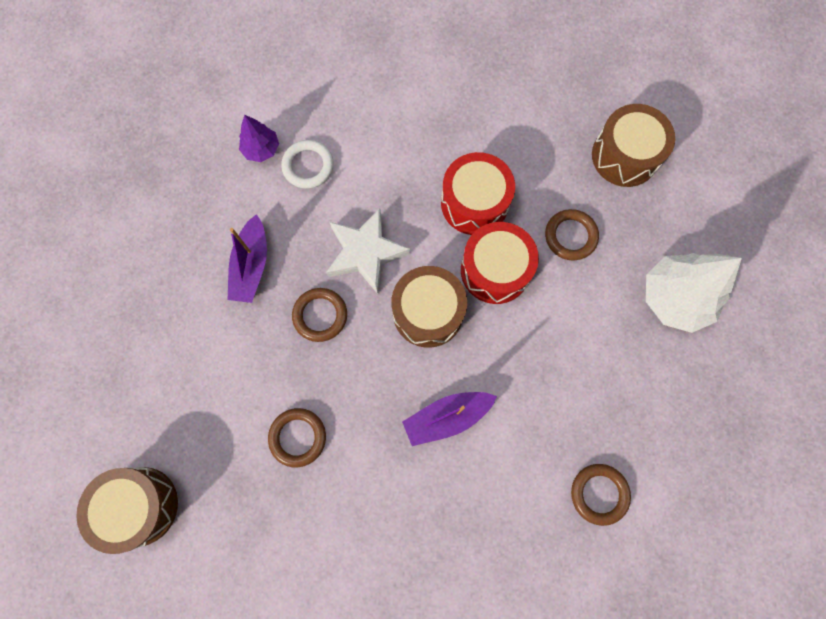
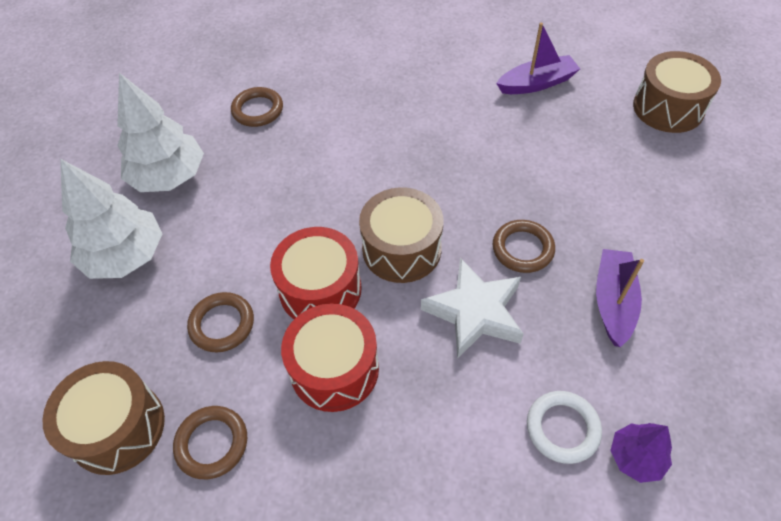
camera: 175 degrees left, 20 degrees down
(298, 437) = (532, 150): brown ring -> brown ring (212, 443)
(447, 417) = (387, 162): purple boat -> purple boat (537, 83)
(667, 392) = (169, 177): none -> white tree

